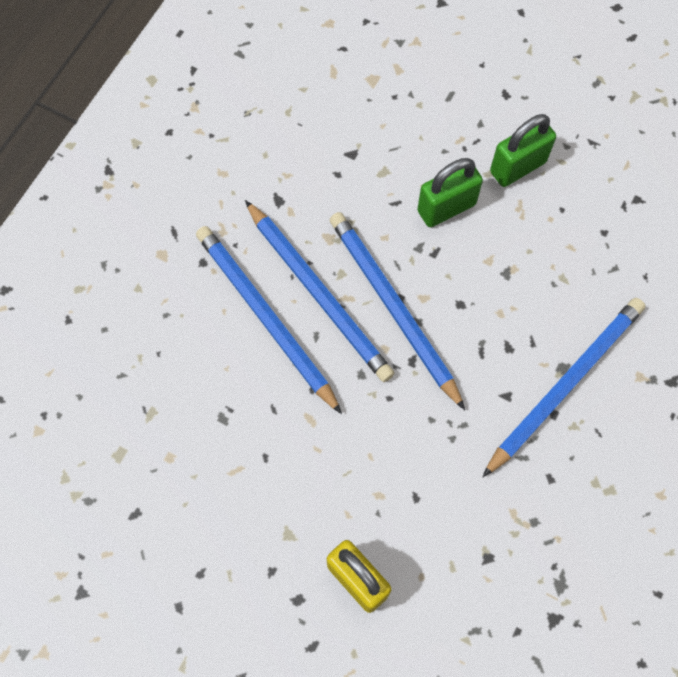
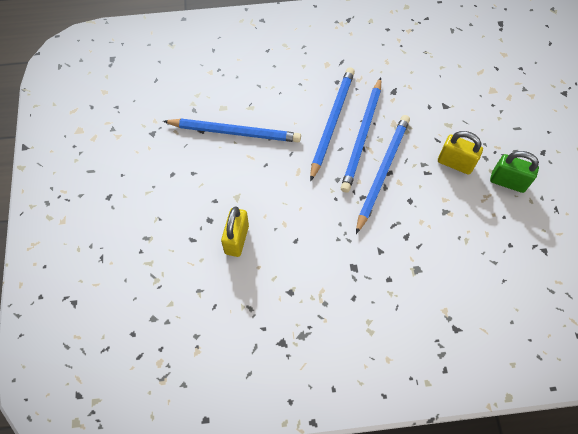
camera: 55 degrees right, 5 degrees down
(446, 208) = (455, 163): green padlock -> yellow padlock
(565, 384) = (409, 275): blue pencil -> blue pencil (235, 132)

